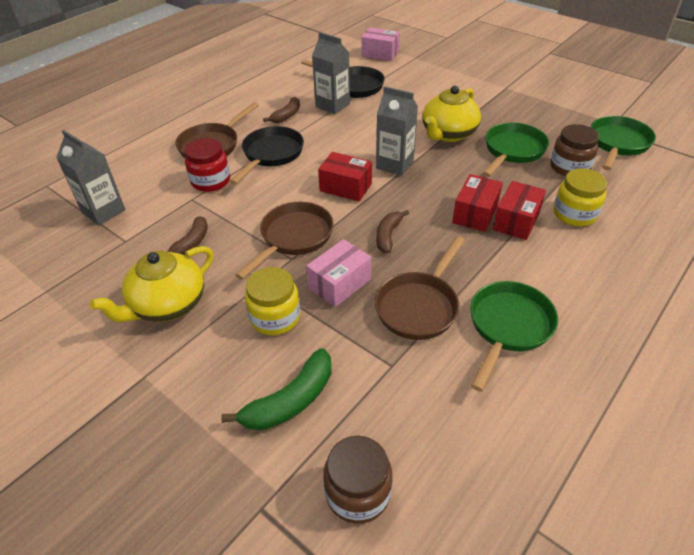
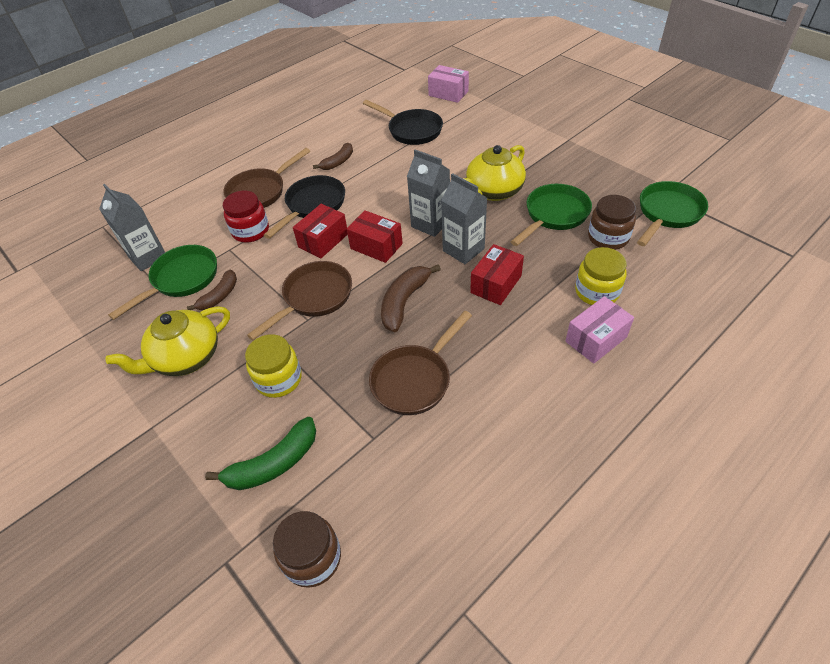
camera: 10 degrees right, 5 degrees up
(332, 105) = (386, 152): grey carton -> grey carton (463, 250)
(339, 284) = (346, 349): pink box -> pink box (596, 339)
(388, 235) = (404, 302): brown banana -> brown banana, size x1.50
(508, 327) = (494, 410): green pan -> green pan (181, 280)
(516, 221) = (535, 295): red box -> red box (323, 240)

